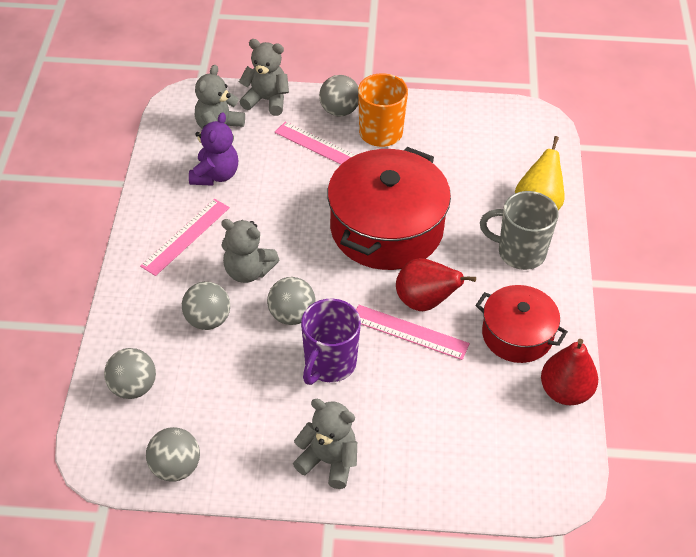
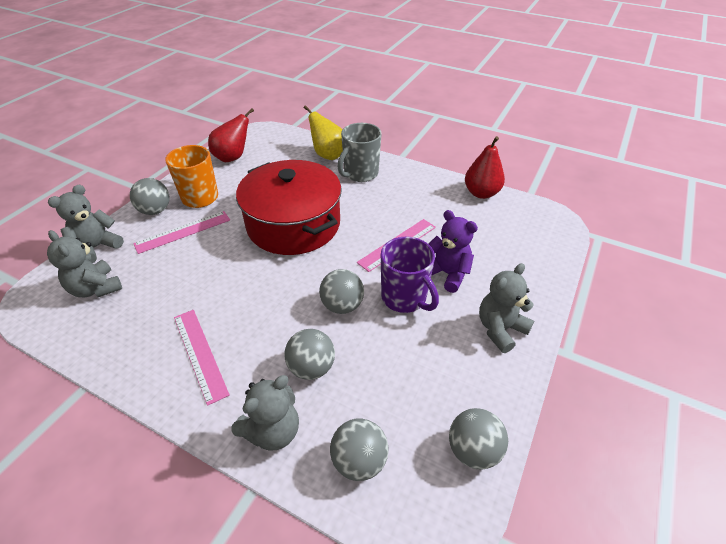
camera: 65 degrees left, 5 degrees down
(215, 175) = (146, 308): purple teddy bear -> purple teddy bear (447, 273)
(248, 271) = (275, 320): grey teddy bear -> grey teddy bear (273, 431)
(425, 302) = (375, 228): red pear -> red pear (233, 157)
(517, 334) = (426, 197): red pot -> none

